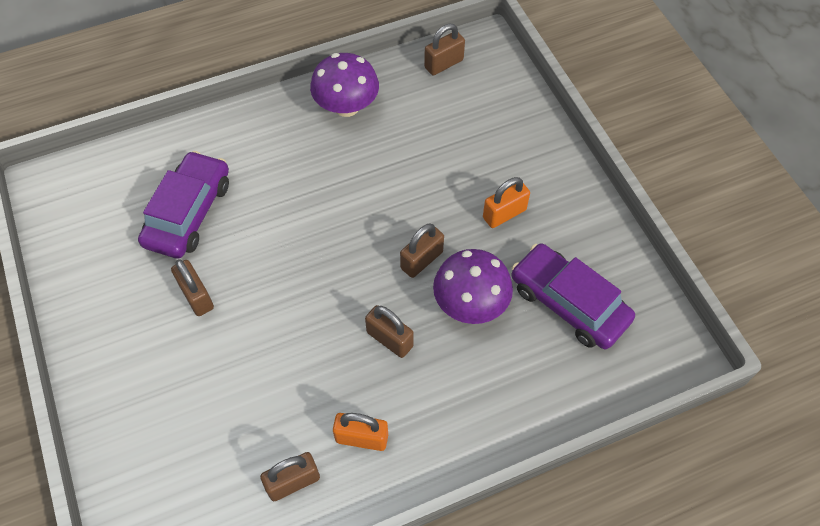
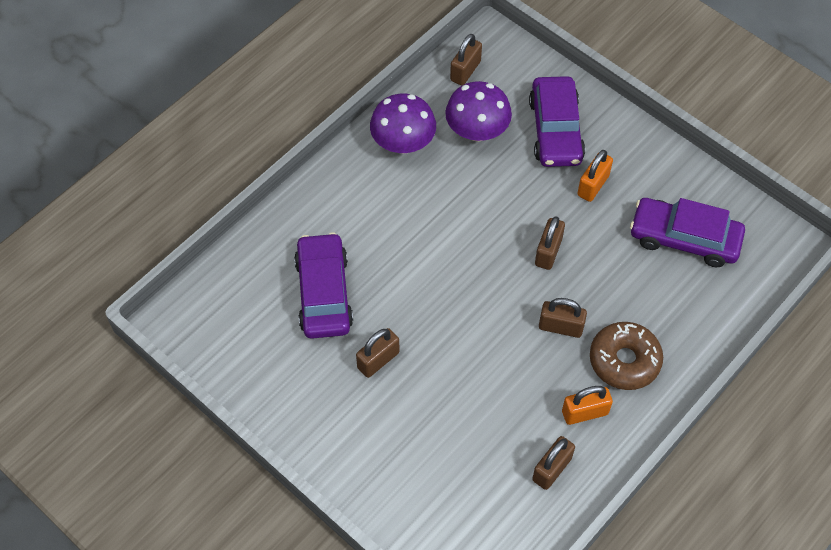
camera: 25 degrees left, 0 degrees up
(196, 296) = (378, 360): brown padlock -> brown padlock turned 75 degrees counterclockwise
(434, 402) = (624, 361): none -> brown donut
(470, 303) = (608, 271): purple mushroom -> purple mushroom (477, 131)
(498, 148) = (555, 130): none -> purple car

